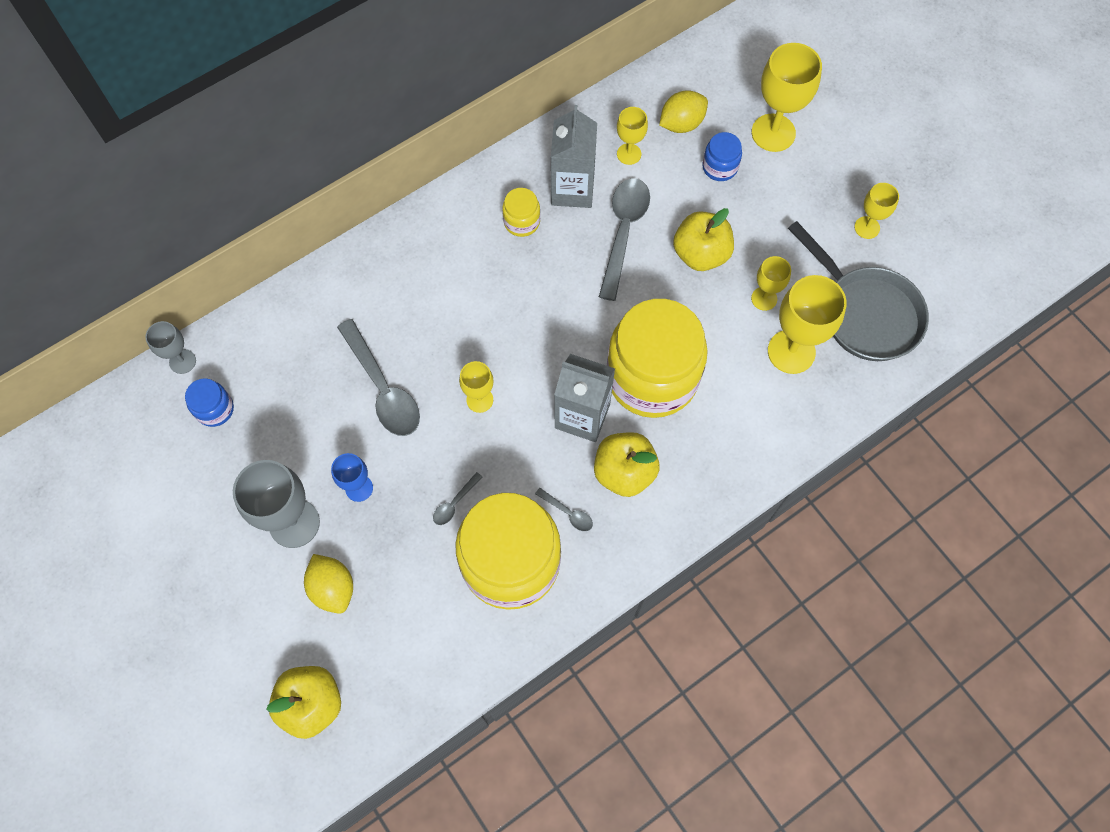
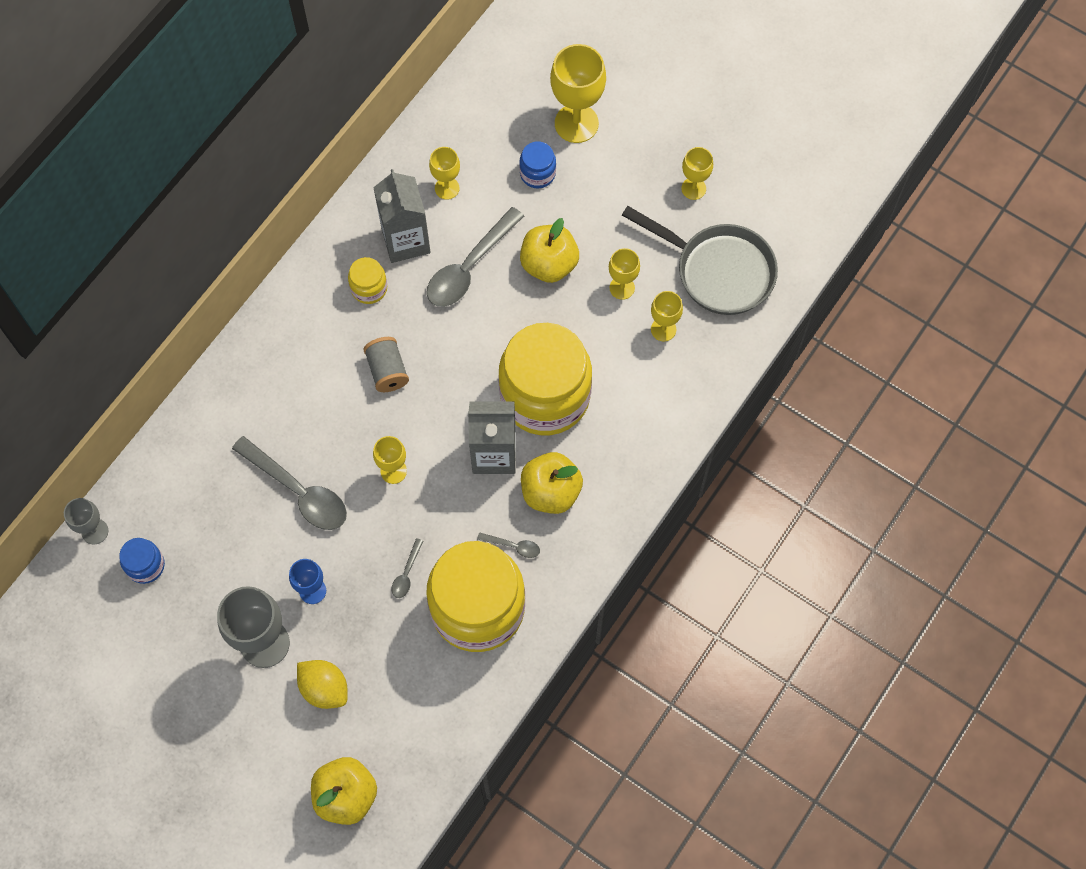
camera: 20 degrees left, 0 degrees up
(510, 303) = (387, 371): none -> grey spool
(623, 232) = (469, 267): grey spoon -> grey spoon turned 135 degrees counterclockwise
(681, 123) = (486, 142): yellow lemon -> none
(791, 351) = (663, 329): yellow goblet -> yellow goblet, size x0.55

